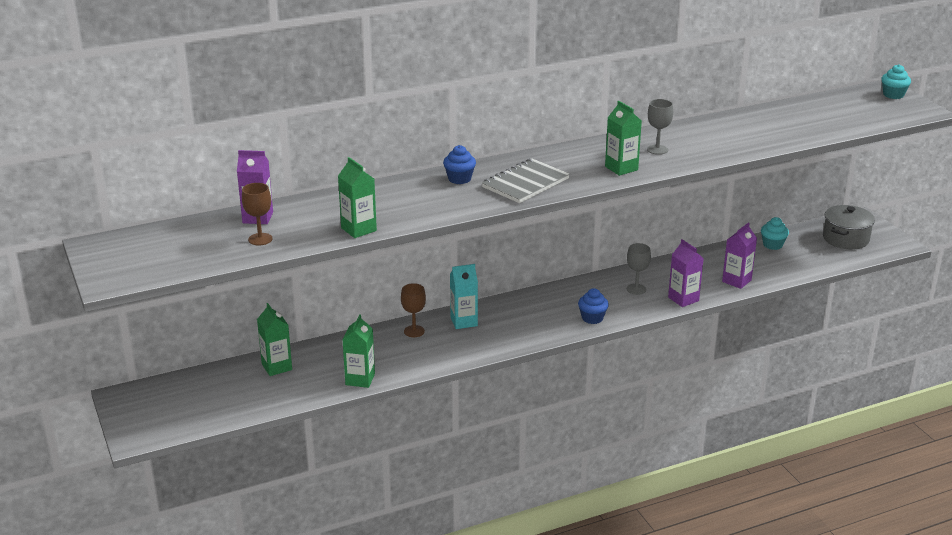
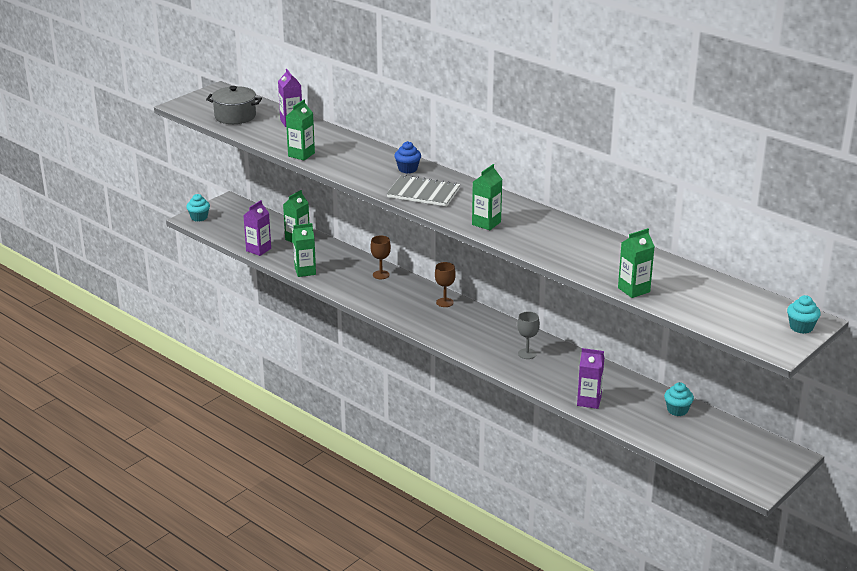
camera: 65 degrees right, 0 degrees up
(139, 430) = (199, 217): none -> turquoise cupcake
(260, 239) = (263, 130): brown goblet -> brown goblet (444, 302)
(464, 321) = (410, 290): turquoise carton -> none
(592, 318) = (463, 343): blue cupcake -> none
(657, 150) = (537, 231): grey goblet -> none
(683, 299) = (531, 379): purple carton -> purple carton (258, 250)
(798, 137) = (633, 290): none -> green carton
(845, 239) = (735, 451): grey pot -> grey pot (235, 116)

